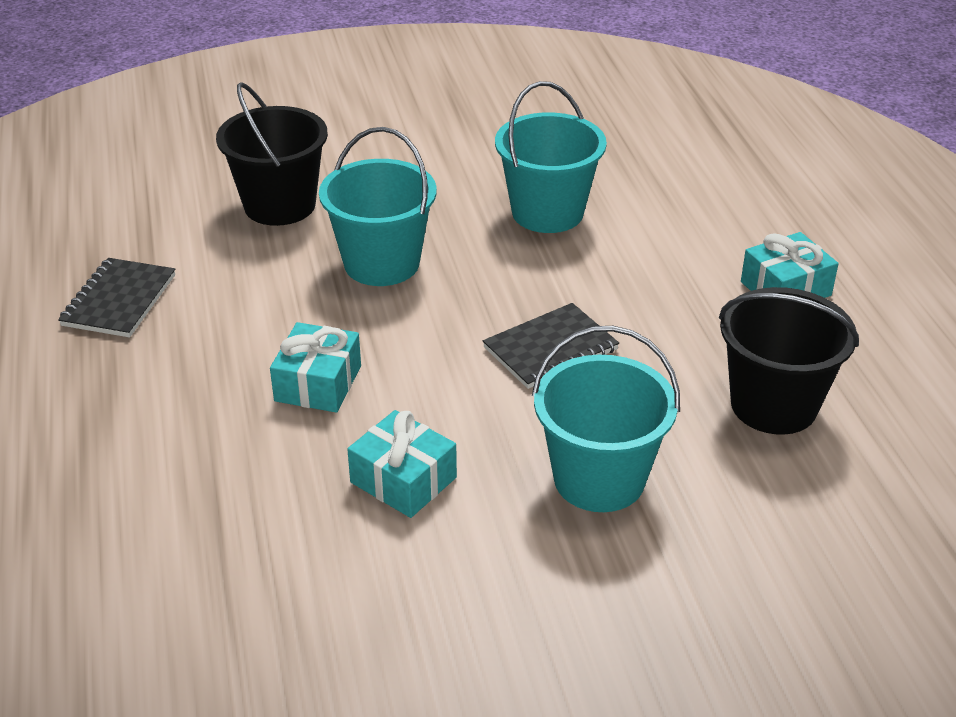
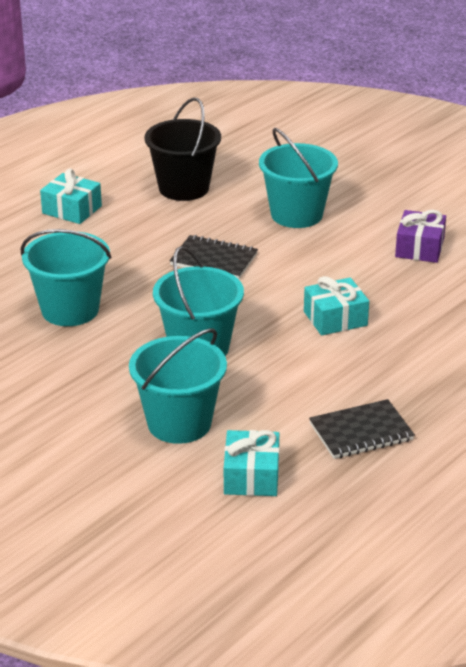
camera: 125 degrees left, 5 degrees down
(280, 205) = (179, 423): black bucket -> turquoise bucket
(384, 557) = (419, 248): none -> purple gift
(403, 480) = (368, 263): turquoise gift -> turquoise gift (251, 476)

